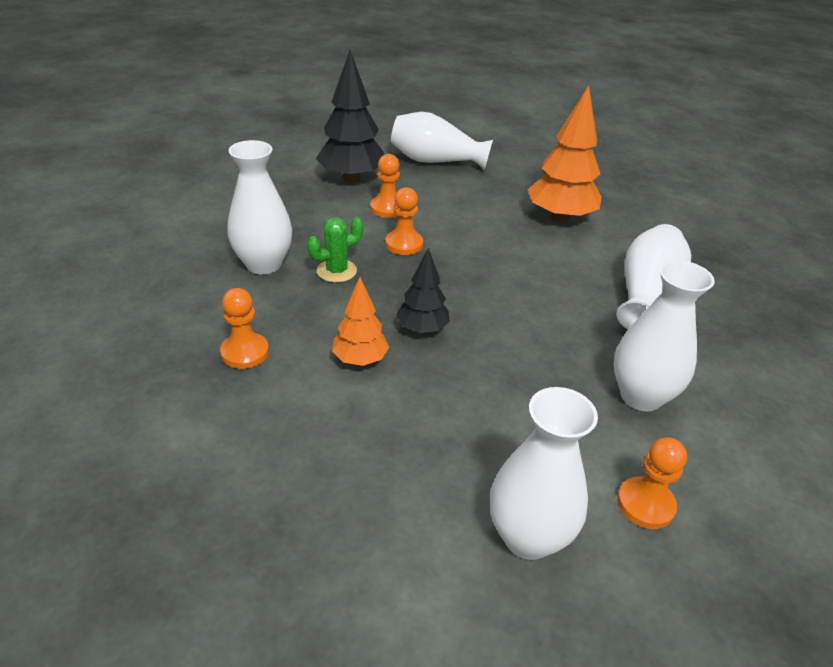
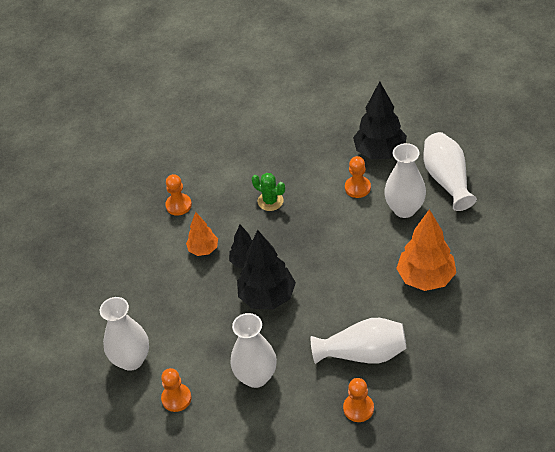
camera: 70 degrees right, 10 degrees up
(264, 264) = (252, 169): white vase -> white vase (404, 209)
(404, 244) = (322, 215): orange pawn -> orange pawn (358, 408)
(502, 334) = (267, 297): none -> black tree

